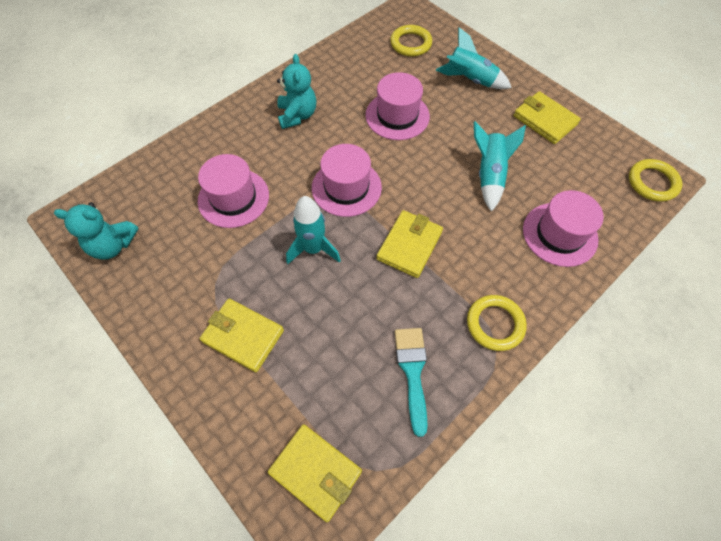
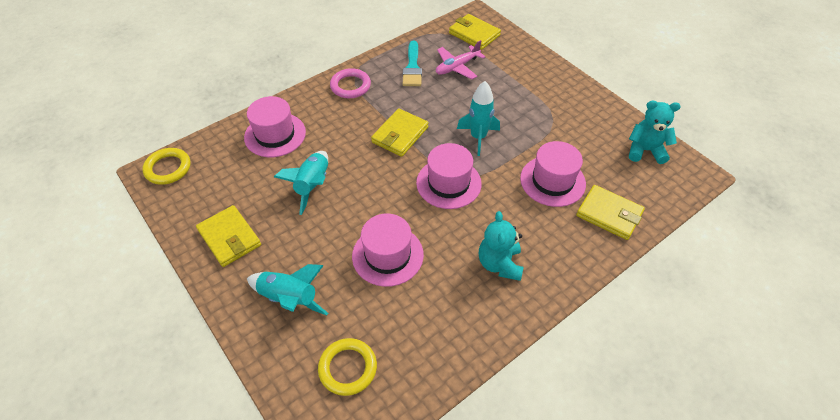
camera: 175 degrees left, 10 degrees down
(243, 336) = (525, 90): yellow wallet -> yellow wallet (609, 214)
(343, 379) = (457, 67): none -> pink plane
(495, 324) = (350, 86): yellow ring -> pink ring

